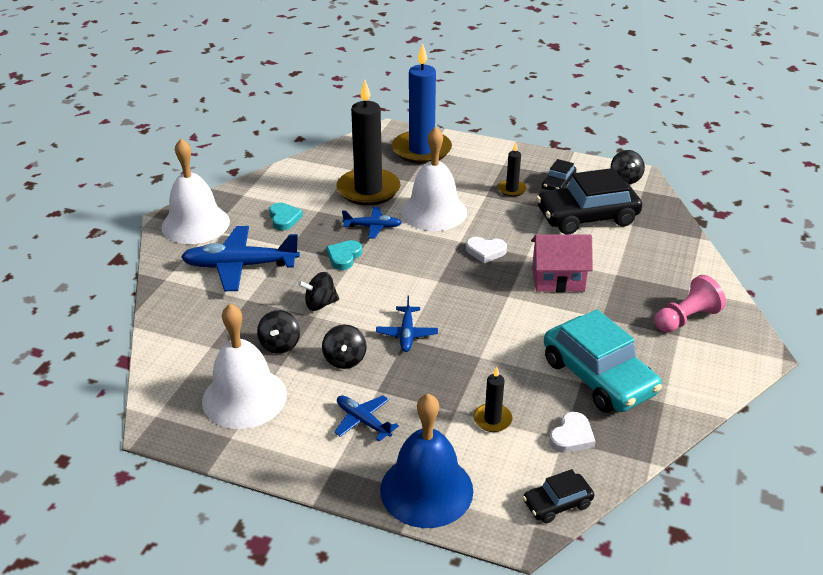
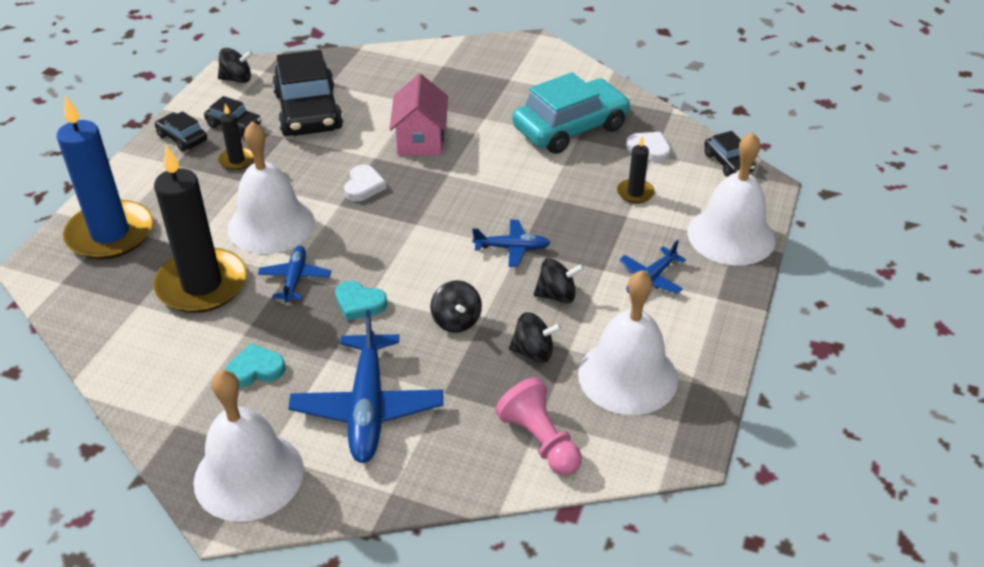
camera: 90 degrees left, 5 degrees up
(426, 489) = (731, 236): blue bell -> white bell
(536, 164) = (182, 138): none -> black car
(686, 319) = (487, 72): pink pawn -> pink pawn (540, 440)

